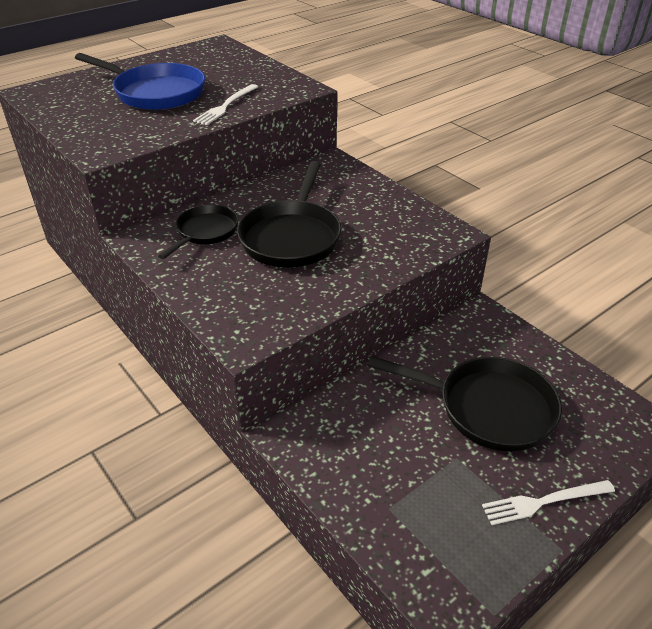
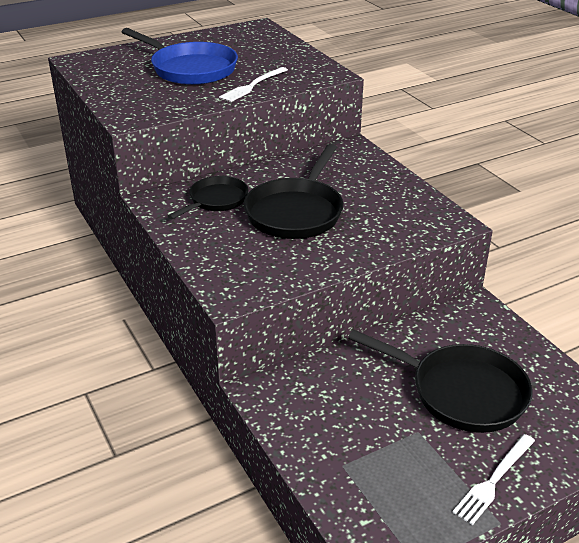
camera: 10 degrees right, 5 degrees down
(544, 502) = (494, 480): white fork -> white fork turned 45 degrees counterclockwise

